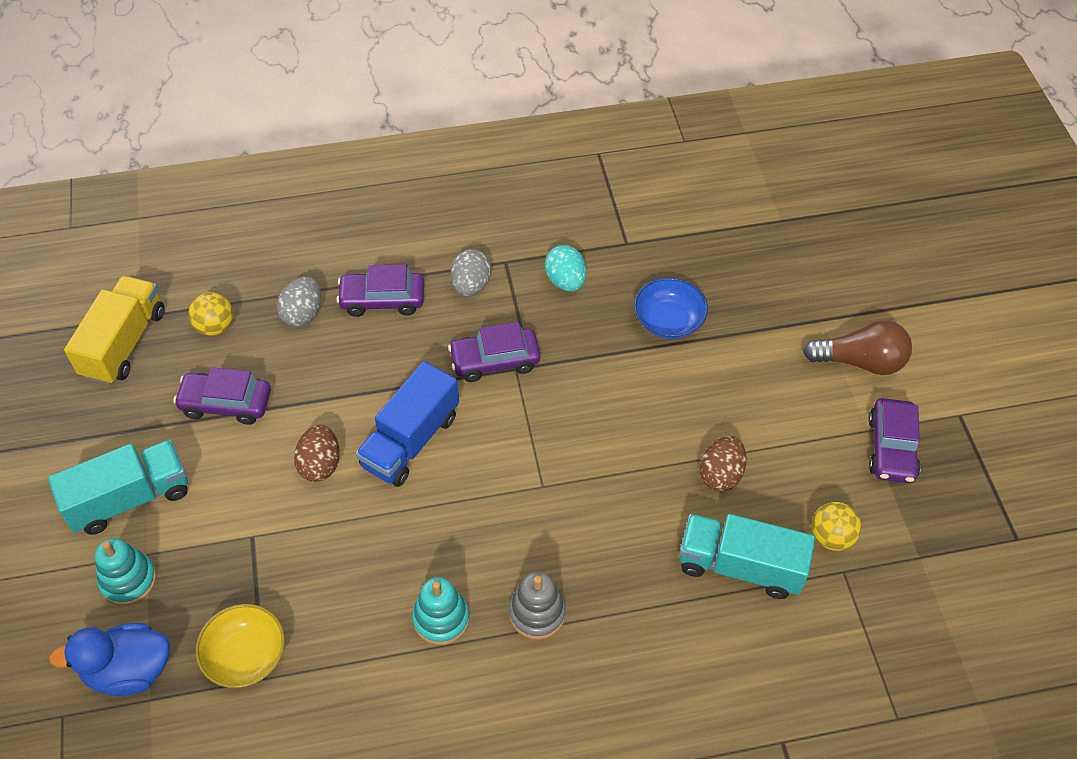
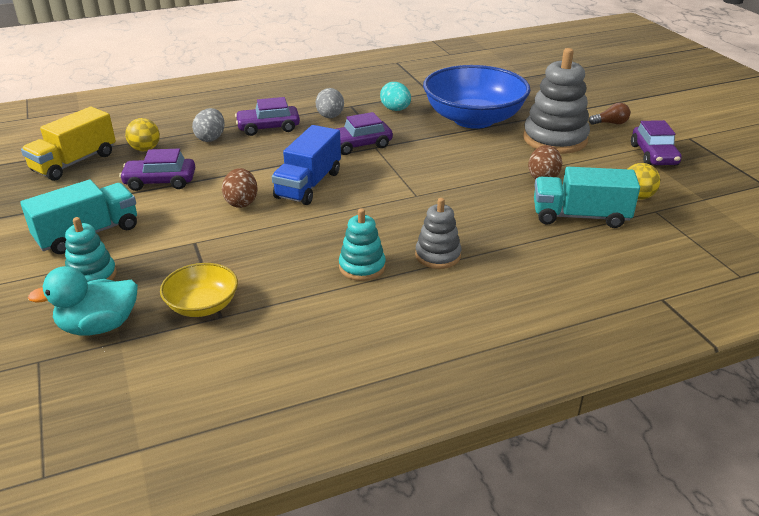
camera: 10 degrees left, 20 degrees down
(124, 343) = (74, 162): yellow truck -> yellow truck turned 150 degrees counterclockwise
(129, 671) = (99, 326): blue duck -> turquoise duck
(668, 321) = (473, 119): blue bowl -> blue bowl, size x2.02
(767, 388) = (555, 139): none -> grey stacking toy
(860, 361) = (610, 123): brown light bulb -> brown light bulb, size x0.57

